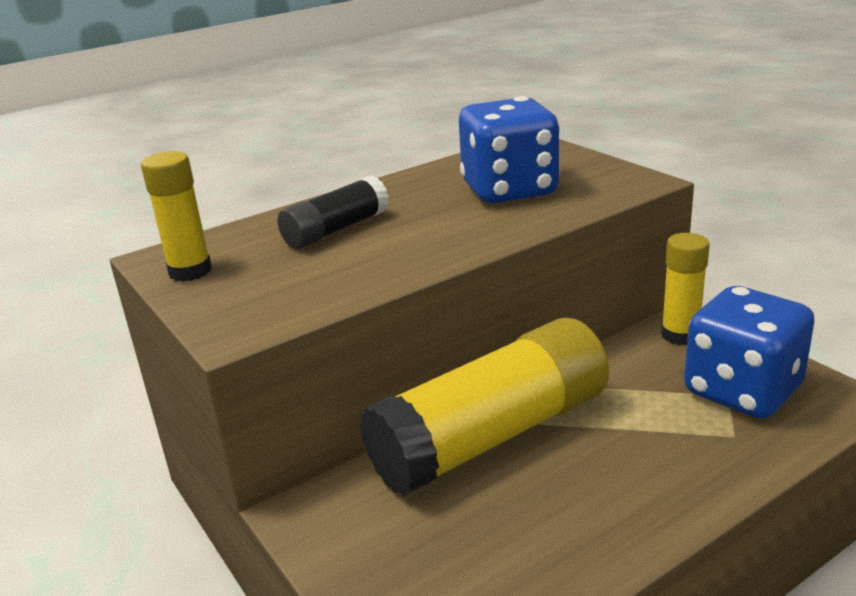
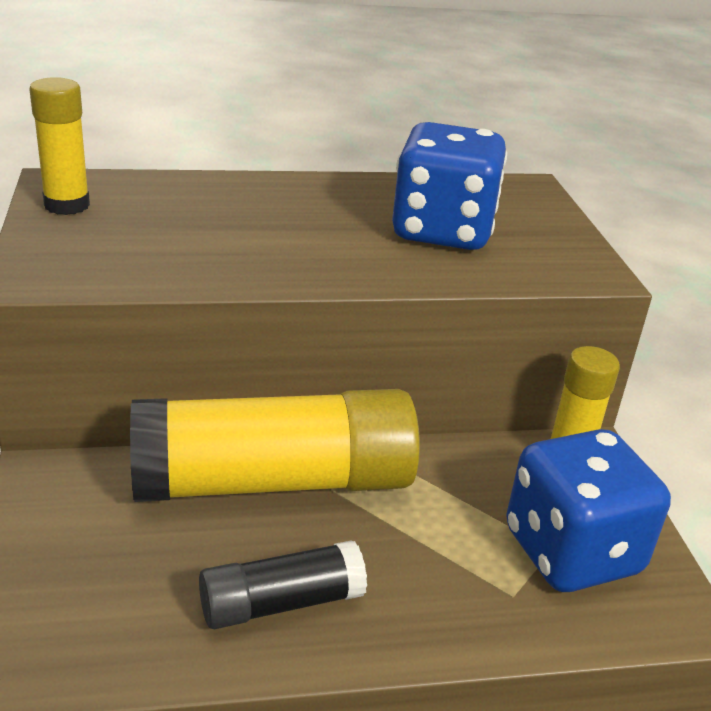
camera: 20 degrees right, 5 degrees up
(336, 230) = (232, 212): black glue stick -> black glue stick (281, 603)

